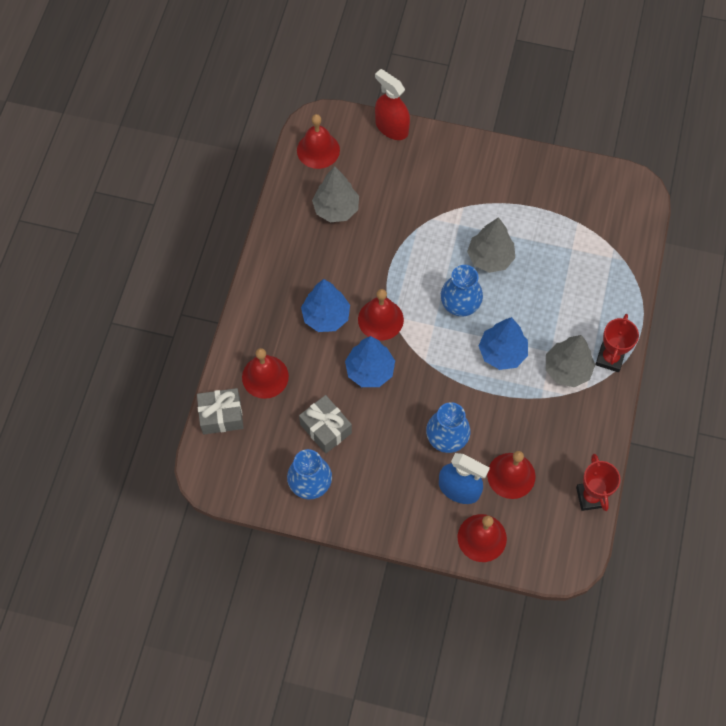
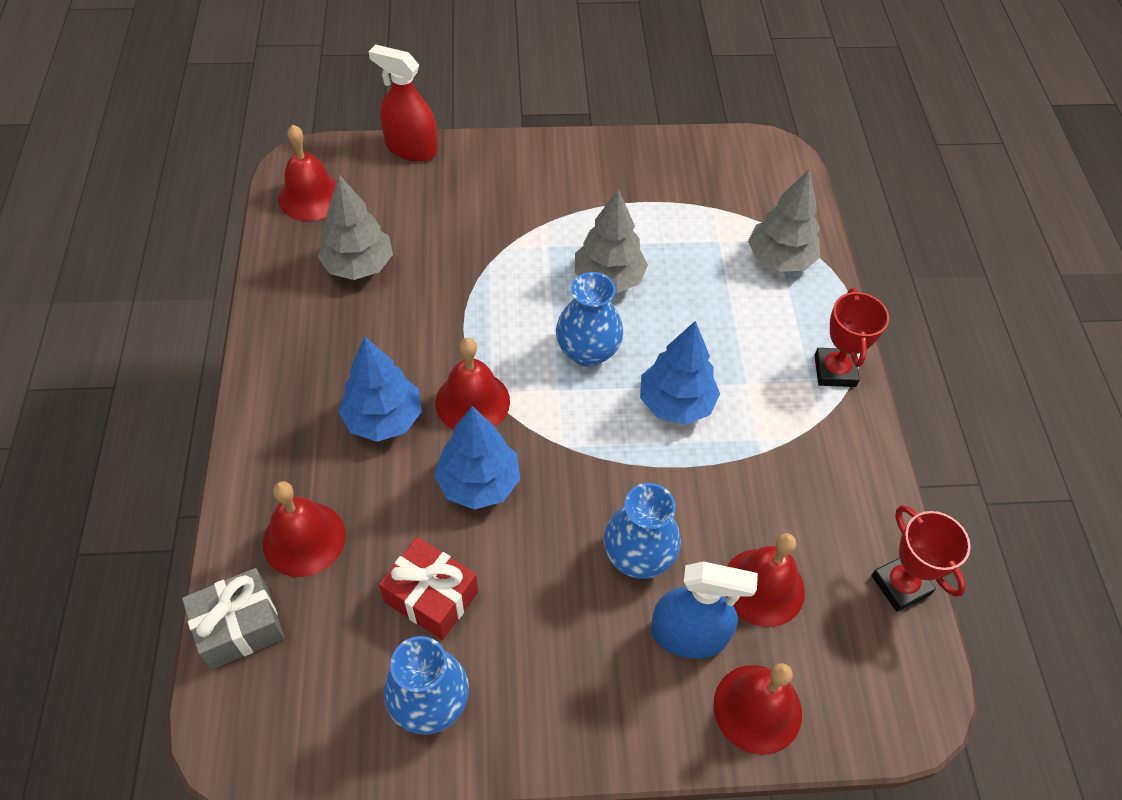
camera: 20 degrees left, 10 degrees down
(326, 428) = (431, 597): grey gift -> red gift
(567, 369) = (781, 402): grey tree -> grey tree (779, 259)

